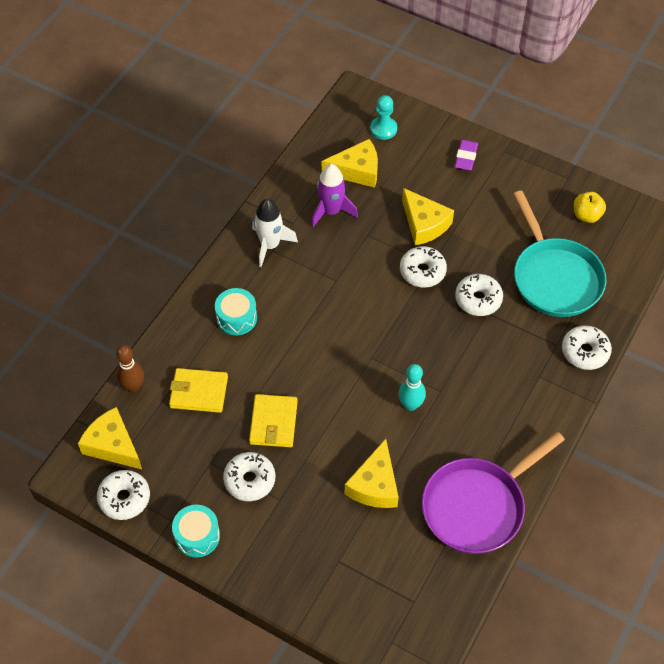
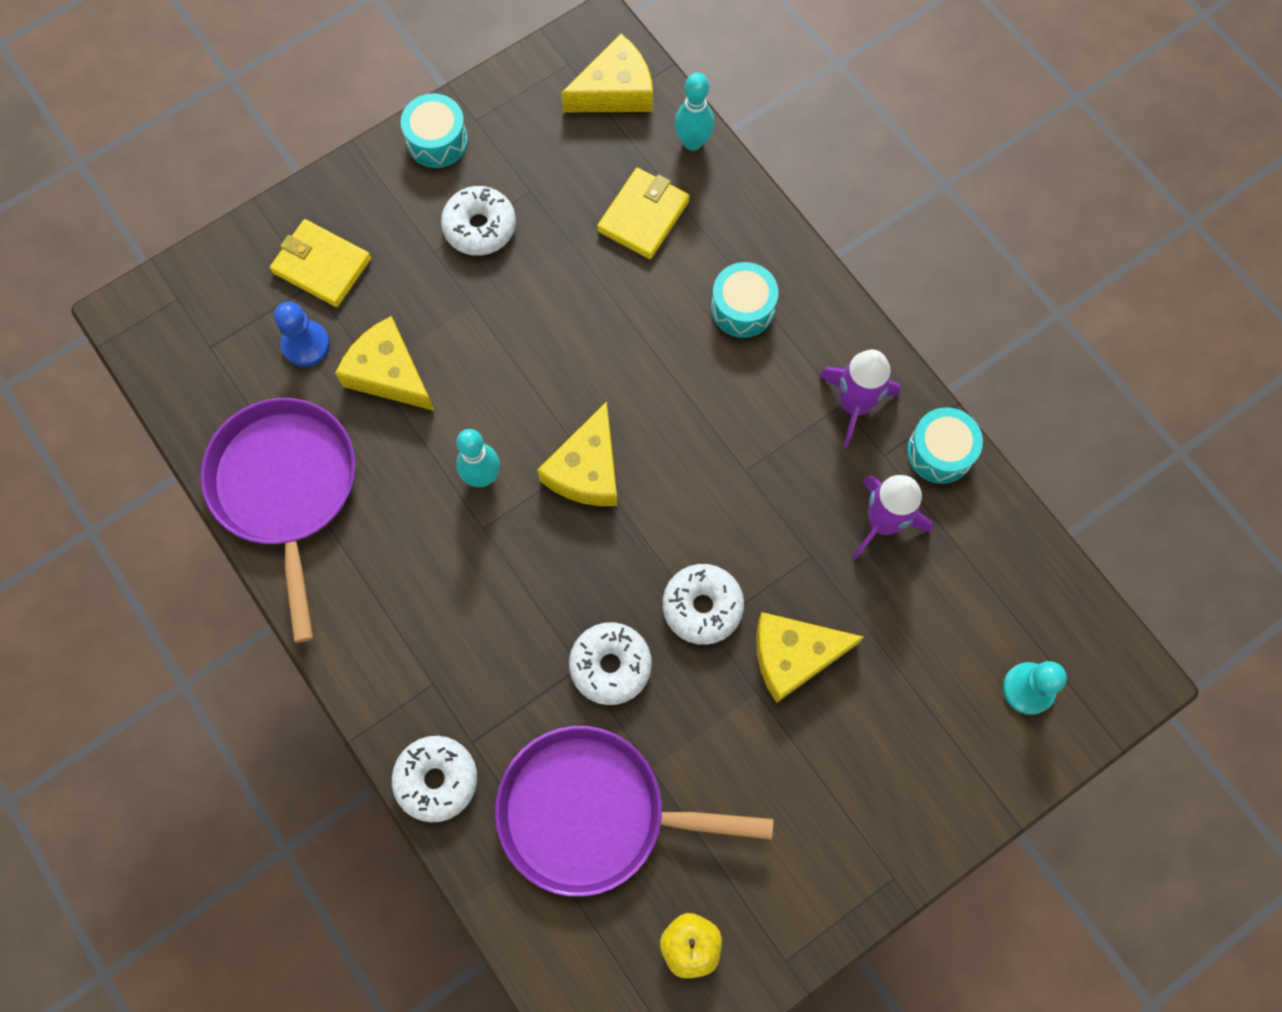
camera: 115 degrees right, 15 degrees up
(124, 498) = (532, 80): white donut -> none
(133, 386) = (693, 142): brown bowling pin -> turquoise bowling pin
(270, 245) = (854, 405): white rocket -> purple rocket
(273, 422) = (548, 289): yellow wallet -> yellow wallet (322, 266)
(278, 200) = (940, 452): none -> turquoise drum
(357, 171) = (951, 601): yellow cheese -> yellow cheese (587, 470)
(381, 543) = (306, 344): none -> blue pawn
(466, 157) = (907, 800): purple eraser -> none
(554, 277) = (593, 812): turquoise pan -> purple pan

